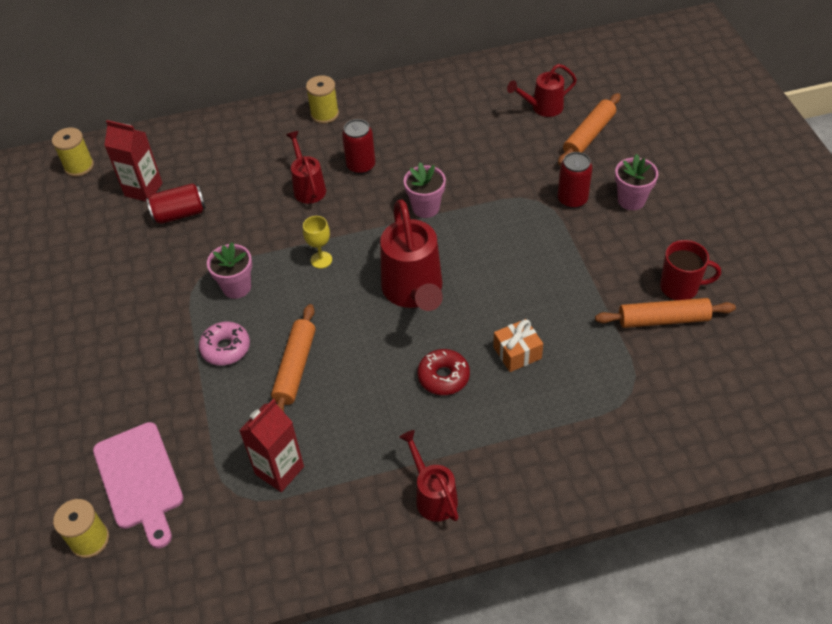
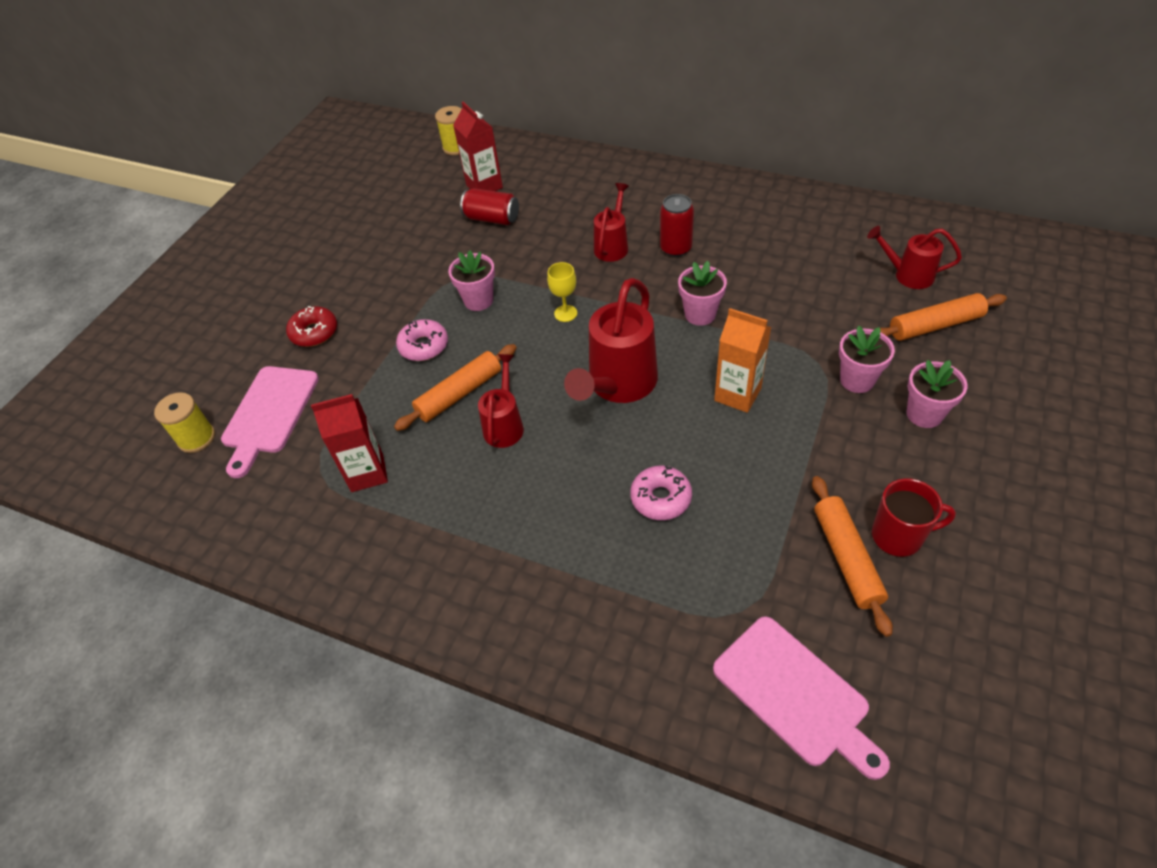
camera: 40 degrees right, 0 degrees up
(324, 114) = (685, 189): yellow spool -> none
(433, 496) = (461, 581): red watering can -> red watering can (504, 425)
(443, 377) = (572, 478): red donut -> red donut (314, 332)
(504, 252) = (737, 394): none -> orange carton
(517, 353) = (661, 498): orange gift -> pink donut
(572, 199) = (857, 380): red can -> pink flower pot
(663, 319) = (846, 558): orange rolling pin -> orange rolling pin turned 45 degrees clockwise
(680, 287) = (898, 536): red mug -> red mug turned 45 degrees counterclockwise
(704, 420) = (795, 694): none -> pink cutting board

